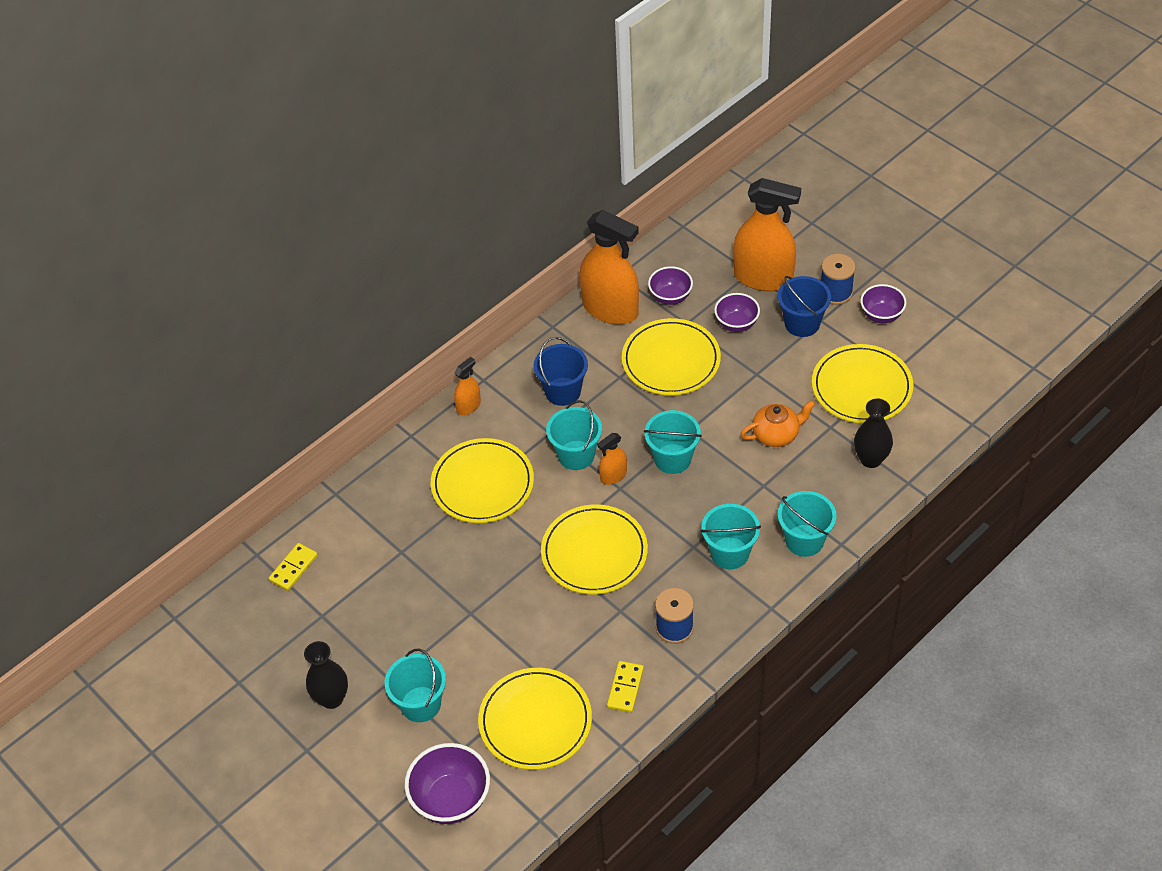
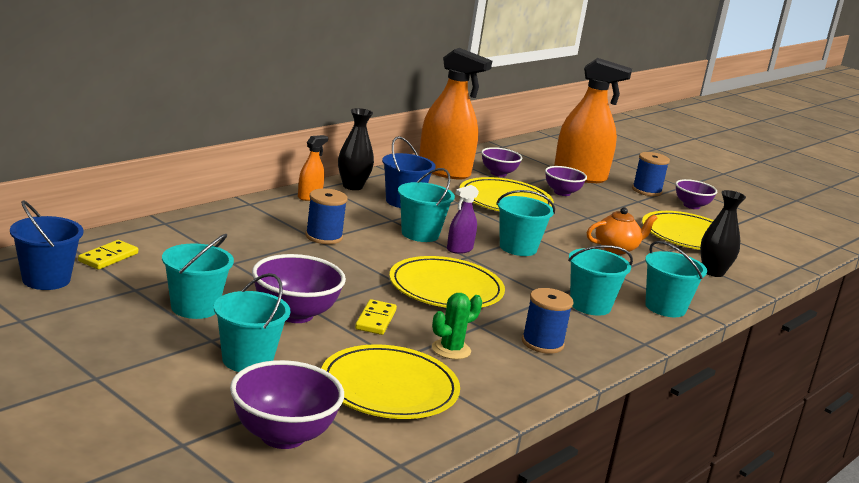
camera: 10 degrees left, 30 degrees down
(331, 698) = (136, 344): black vase -> black vase (352, 186)
(373, 634) = (194, 308): none -> turquoise bucket
(457, 626) = (294, 314): none -> purple bowl
(482, 484) = (324, 237): yellow plate -> blue spool
(591, 654) = (451, 350): none -> green cactus
(613, 475) = (459, 249): orange spray bottle -> purple spray bottle
(625, 688) = (494, 376): yellow domino -> yellow domino (375, 320)
(802, 323) = (621, 200): blue bucket -> blue bucket (46, 279)

